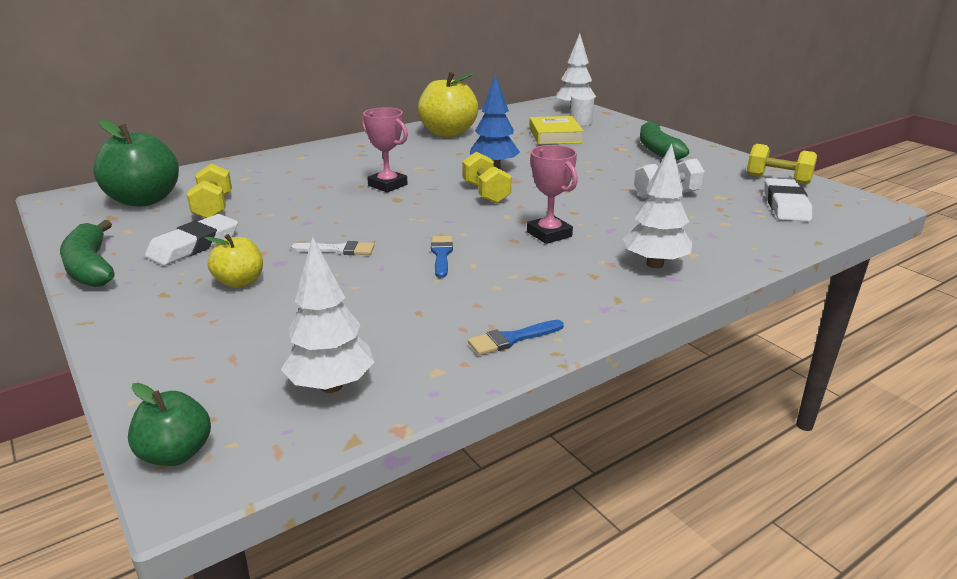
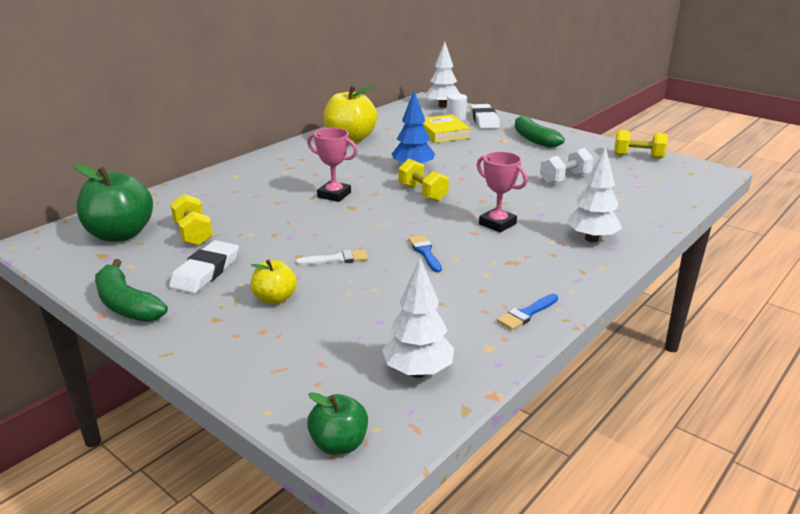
camera: 15 degrees left, 0 degrees up
(785, 205) = (655, 178): white eraser -> white eraser (484, 120)

